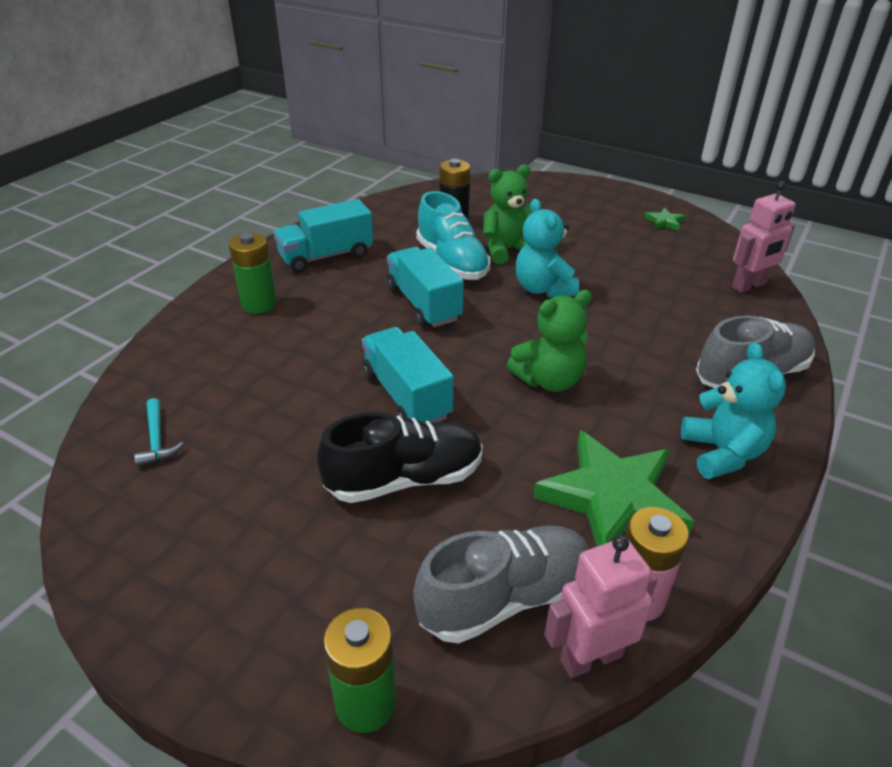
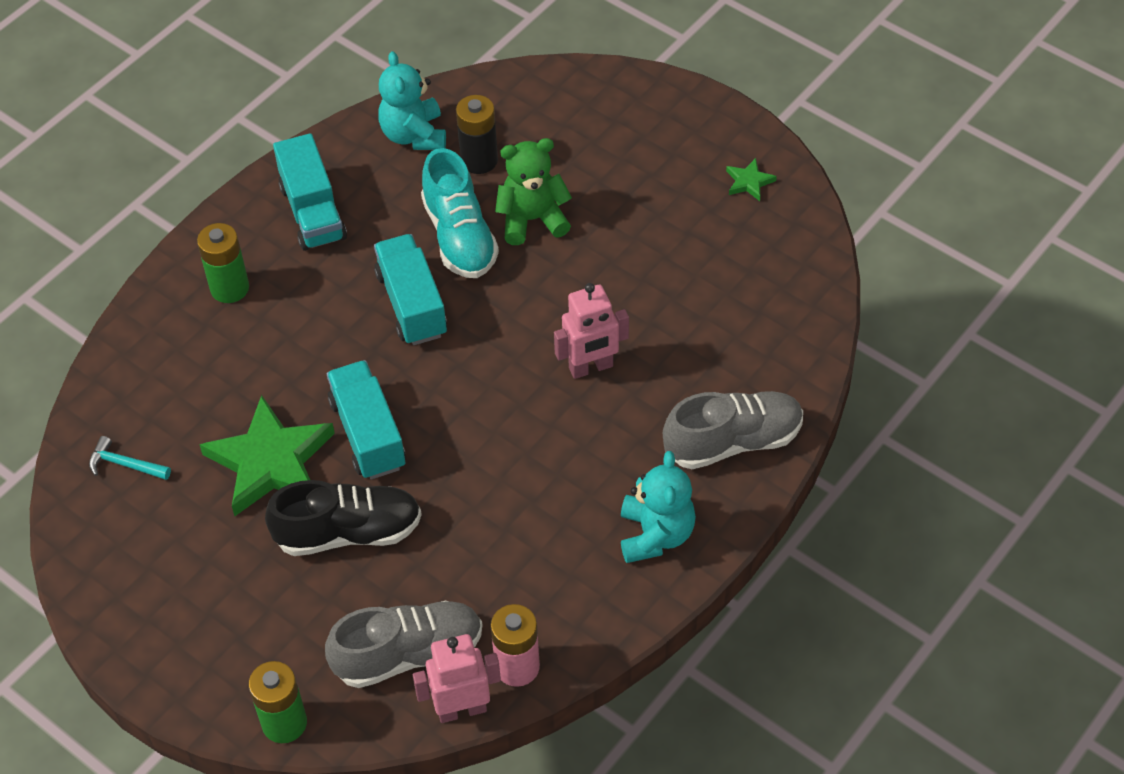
camera: 10 degrees right, 15 degrees up
(157, 439) = (125, 464): turquoise hammer -> turquoise hammer turned 120 degrees clockwise
(326, 256) = (312, 212): turquoise truck -> turquoise truck turned 90 degrees counterclockwise
(543, 289) = (554, 291): turquoise teddy bear -> turquoise teddy bear (414, 135)
(549, 380) = (518, 428): green teddy bear -> none
(612, 497) = (531, 571): green star -> green star (270, 461)
(749, 286) = (799, 308): pink robot -> pink robot (591, 368)

